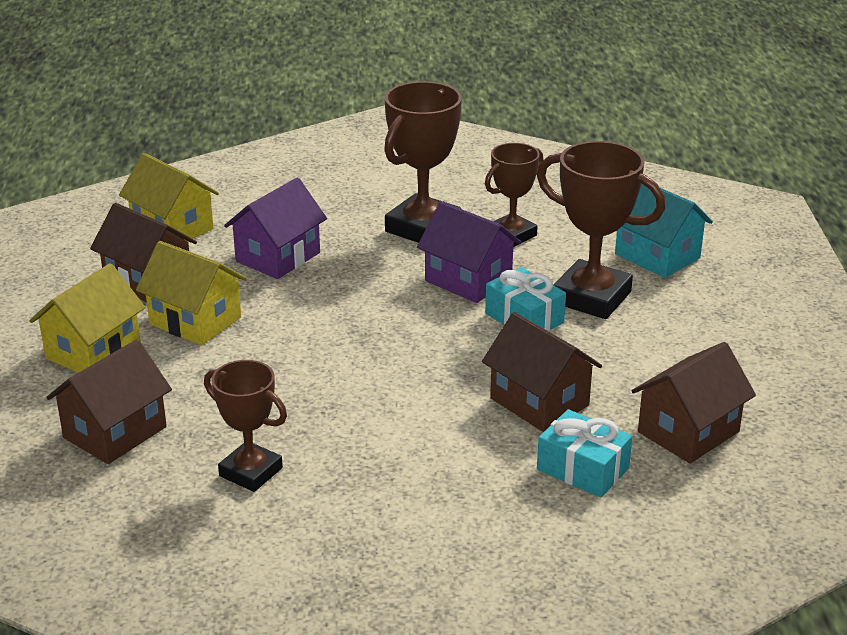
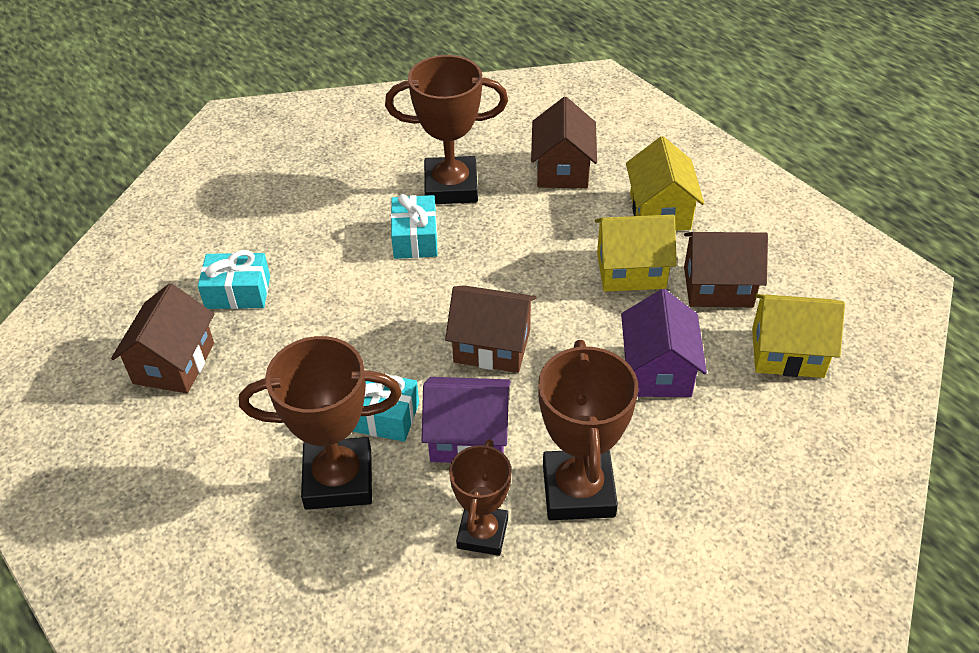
camera: 145 degrees right, 15 degrees up
(251, 472) = (451, 187): brown trophy -> brown trophy, size x1.57
(350, 437) = (415, 238): none -> turquoise gift
(539, 402) = (306, 333): brown house -> brown house (492, 346)
(657, 256) = (308, 590): turquoise house -> none

